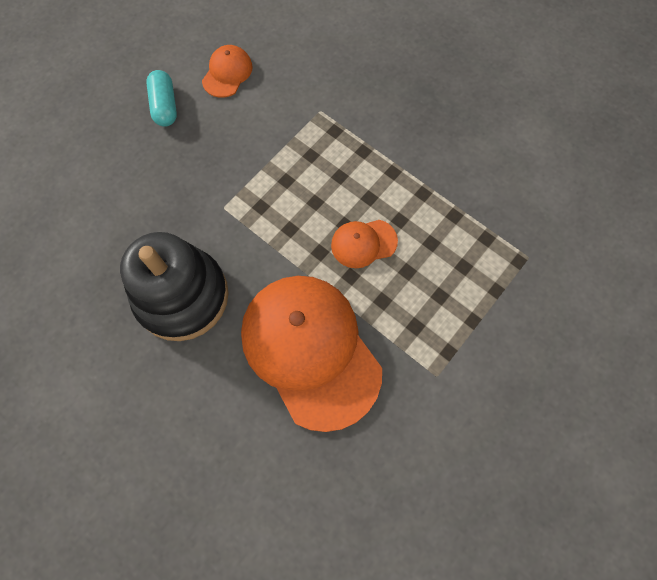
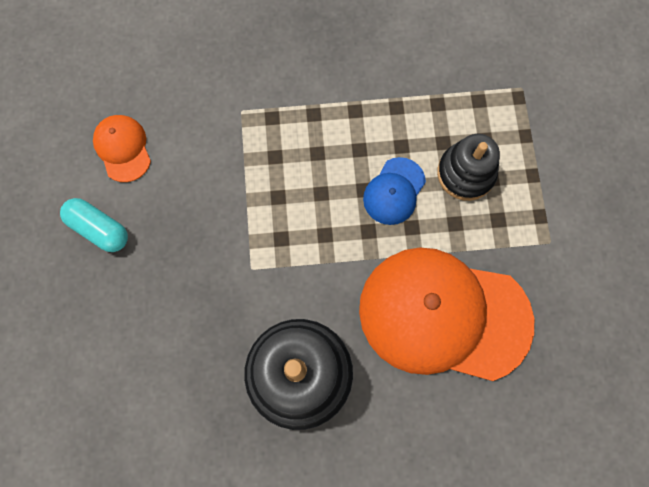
camera: 45 degrees left, 5 degrees up
(363, 243) = (394, 191): orange cap -> blue cap
(425, 276) = (466, 173): none -> black stacking toy

